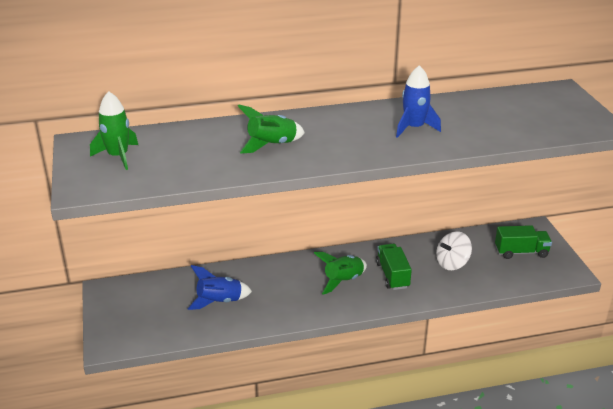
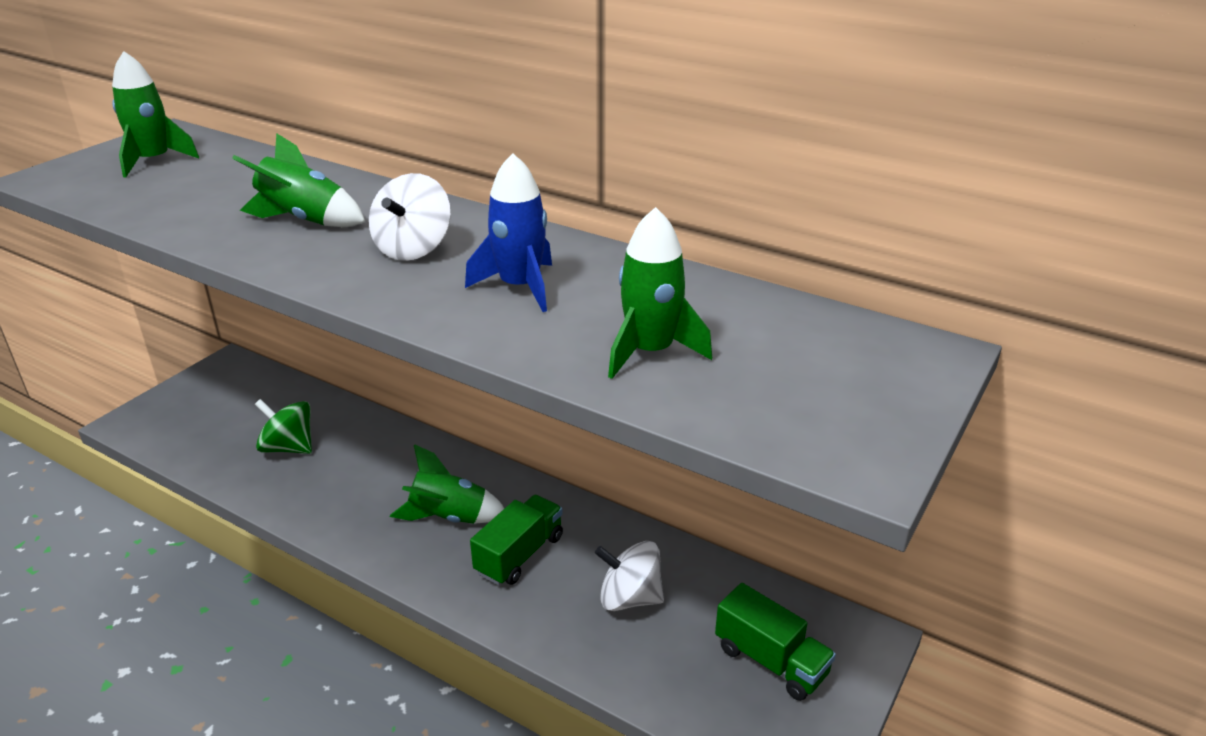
camera: 45 degrees right, 0 degrees up
(219, 302) = (288, 447): blue rocket -> green spinning top
(344, 134) = (413, 249): none -> white spinning top
(497, 127) = (650, 351): none -> green rocket

